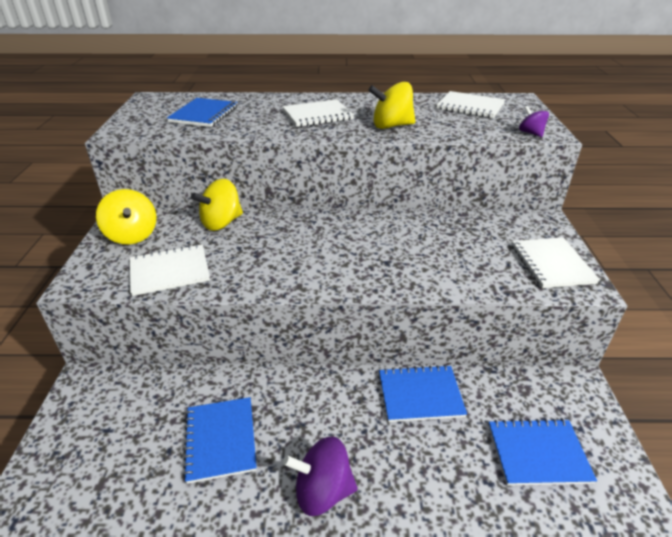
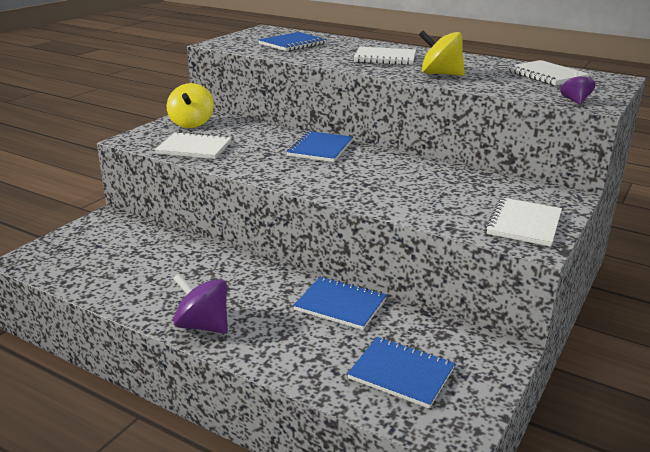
camera: 30 degrees right, 10 degrees down
(221, 223) = (263, 131): yellow spinning top -> none
(221, 440) = (163, 275): blue notebook -> blue notebook (320, 148)

